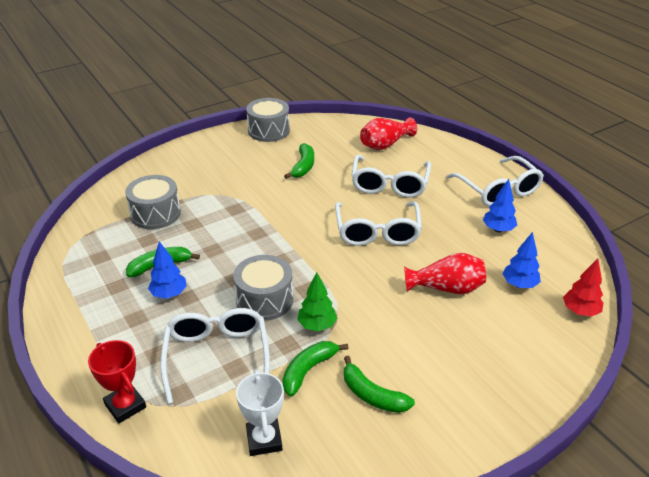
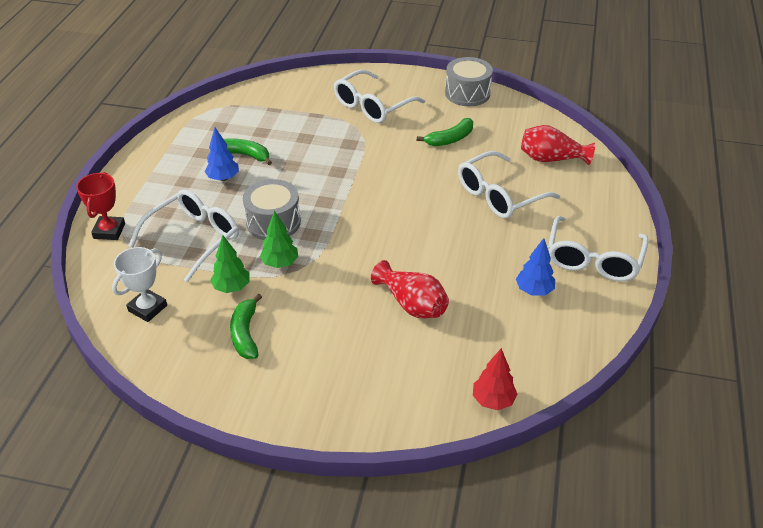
camera: 45 degrees right, 5 degrees up
(155, 214) = (292, 116): grey drum -> none
(308, 370) = (232, 287): green banana -> green tree
(377, 232) = (427, 227): white glasses -> white glasses (372, 106)
(519, 285) = (476, 344): blue tree -> none

